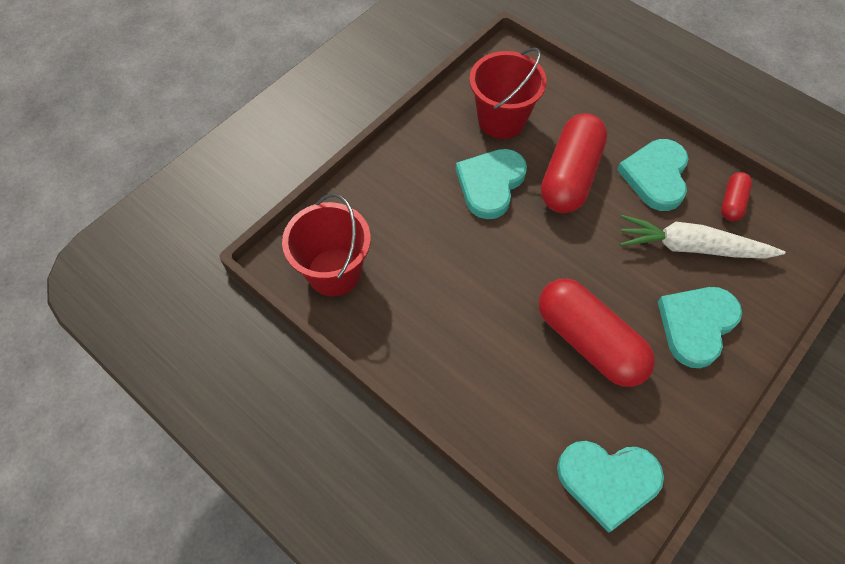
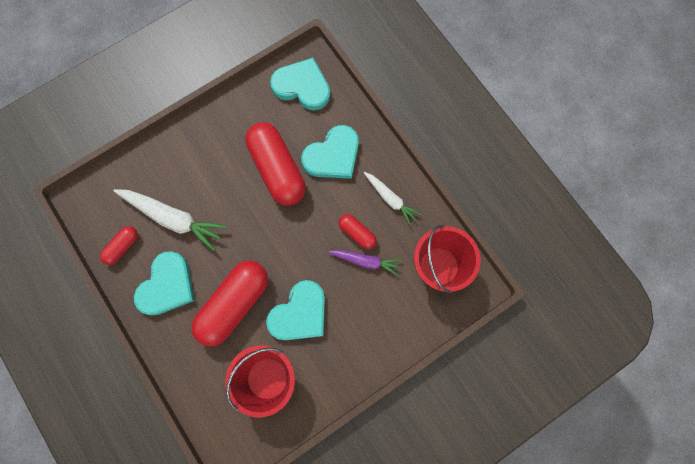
camera: 165 degrees left, 15 degrees up
(418, 340) = (390, 199): none -> white carrot
(430, 256) = (365, 261): none -> purple carrot
(451, 286) = (357, 233): none -> red capsule
(696, 325) = (201, 162): turquoise heart -> turquoise heart (333, 155)

